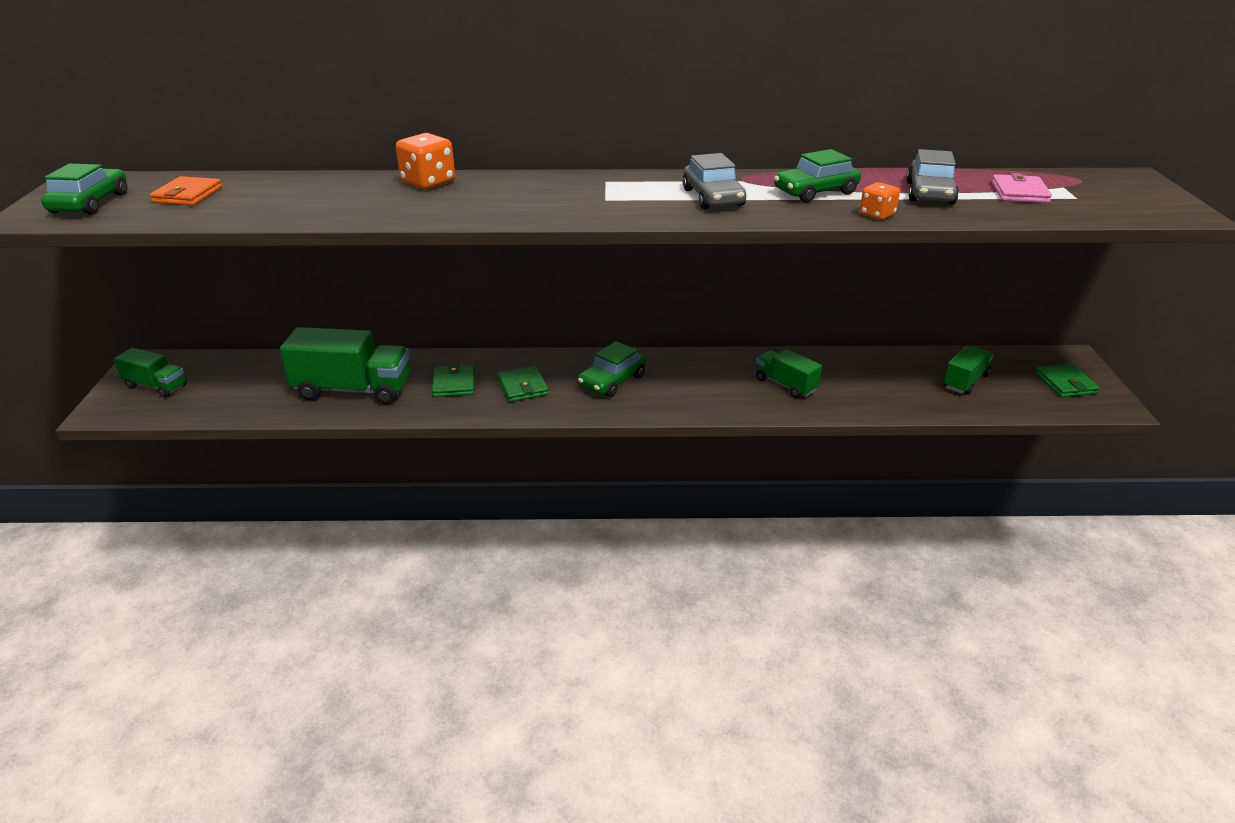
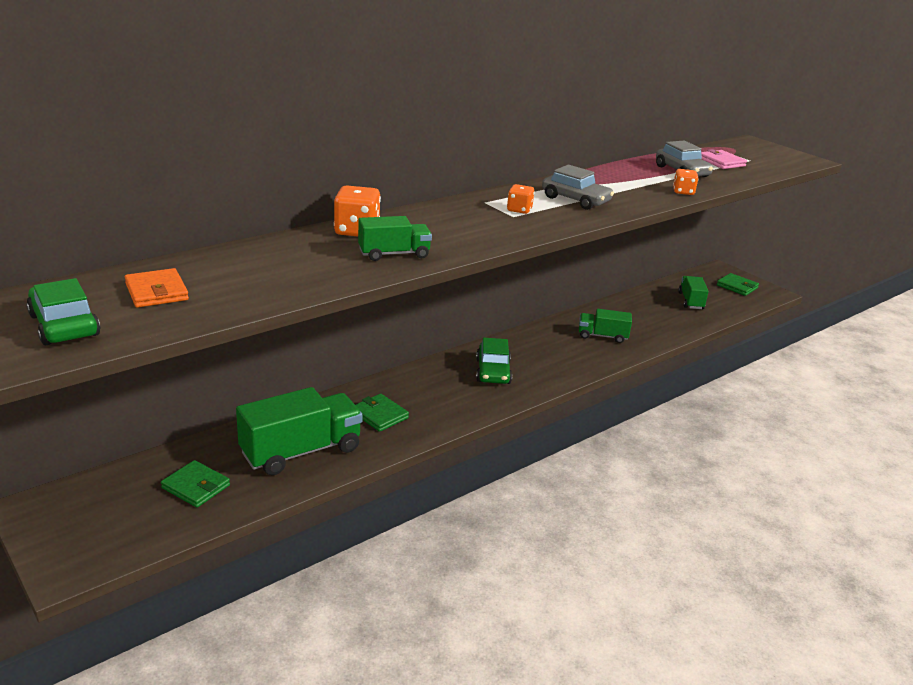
camera: 40 degrees left, 5 degrees down
(156, 386) = (89, 523): green truck -> green truck (394, 254)
(523, 387) = (436, 398): green wallet -> green wallet (196, 486)
(625, 195) = (519, 210): none -> orange dice
(815, 192) = (624, 183): green car -> none

